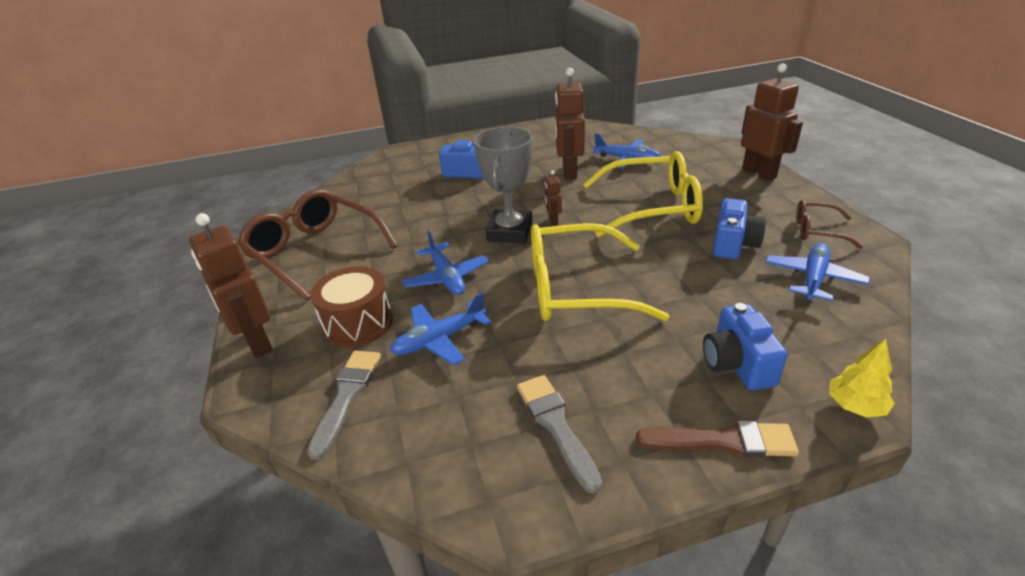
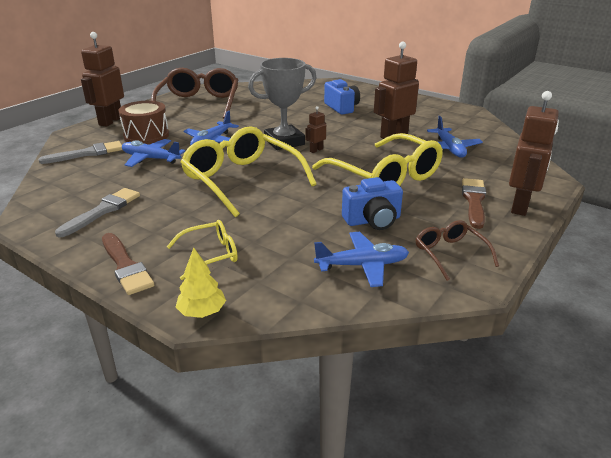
camera: 50 degrees right, 5 degrees down
(735, 187) = (474, 201): none -> brown brush
(737, 364) = (210, 255): blue camera -> yellow glasses

